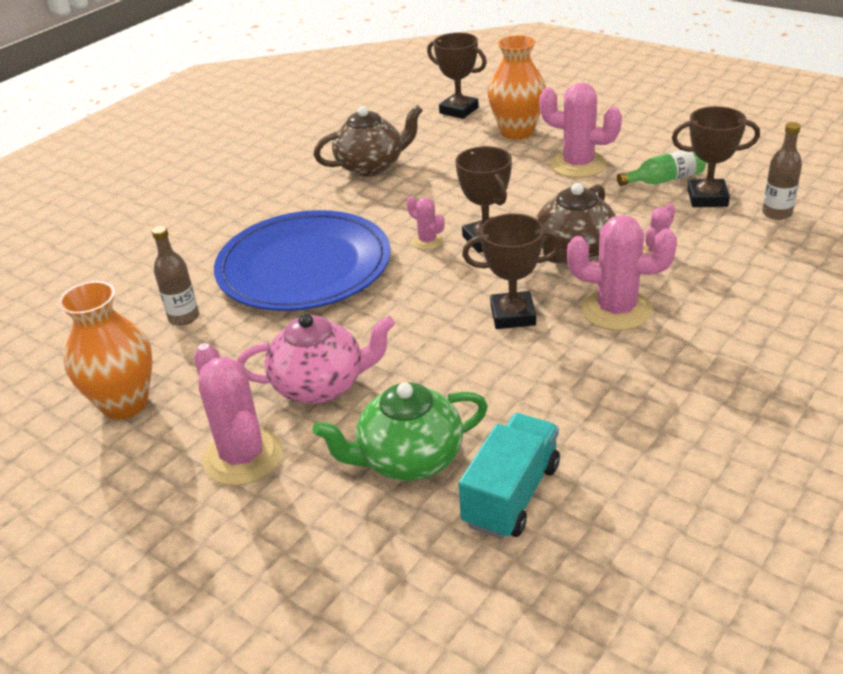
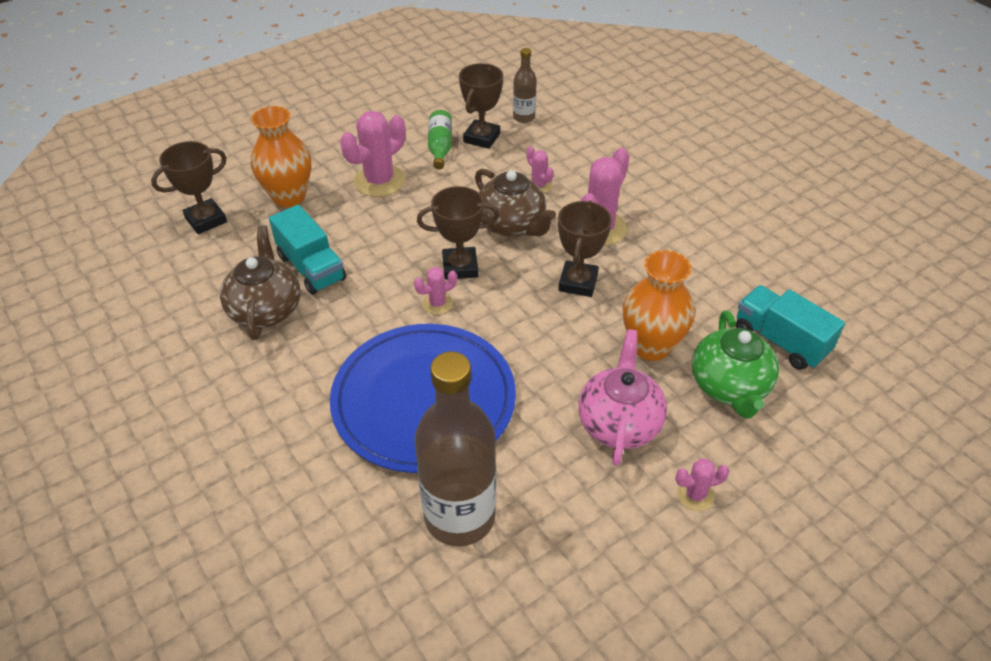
camera: 75 degrees left, 10 degrees up
(125, 404) = (586, 585): orange vase -> orange vase (651, 346)
(184, 318) = (459, 516): brown bottle -> brown bottle, size x2.08
(243, 457) = (695, 495): pink cactus -> pink cactus, size x0.52
(433, 170) = (311, 268): none -> turquoise truck

